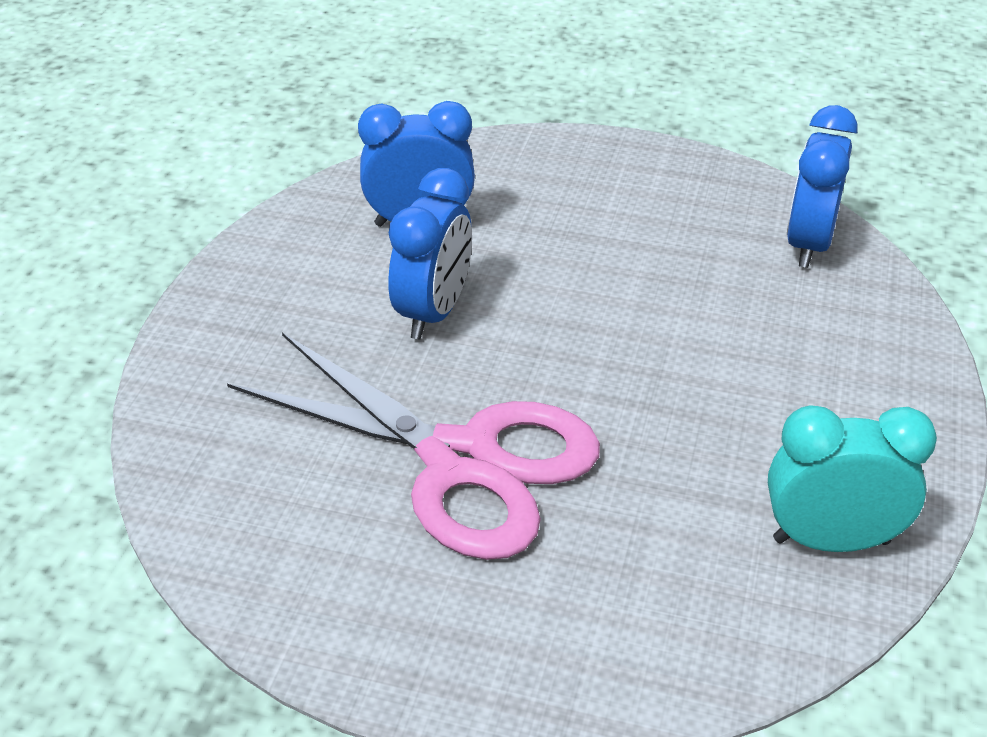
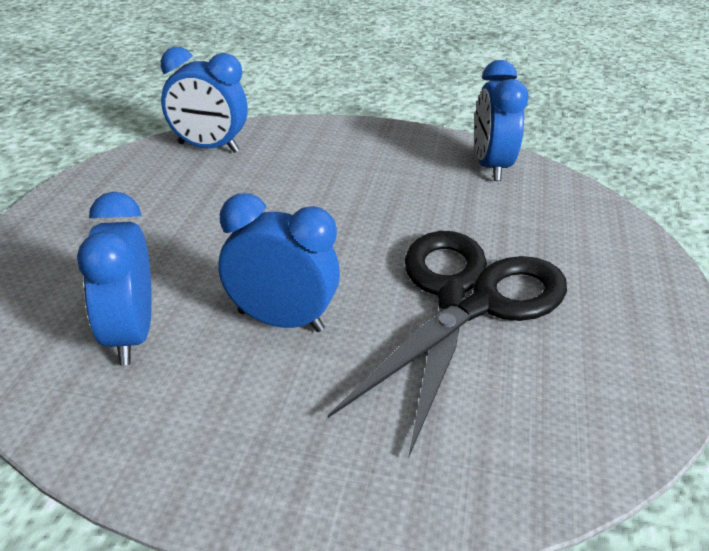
camera: 95 degrees left, 5 degrees down
(460, 460) = (466, 301): pink scissors -> black scissors
(831, 541) = (490, 167): turquoise clock -> blue clock

